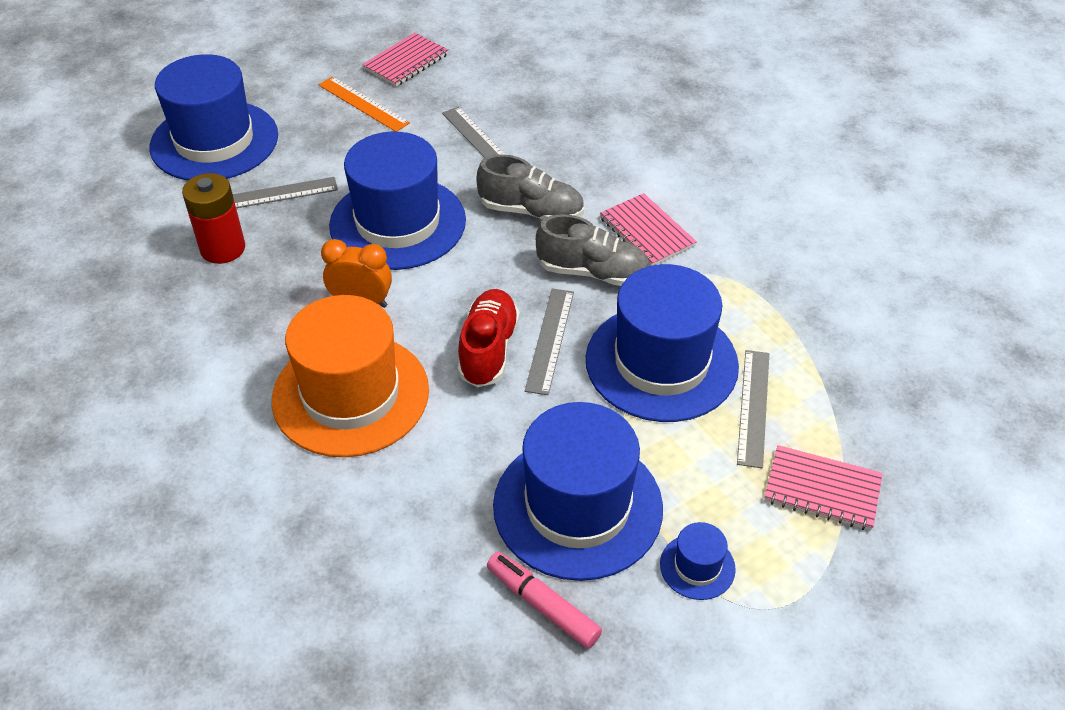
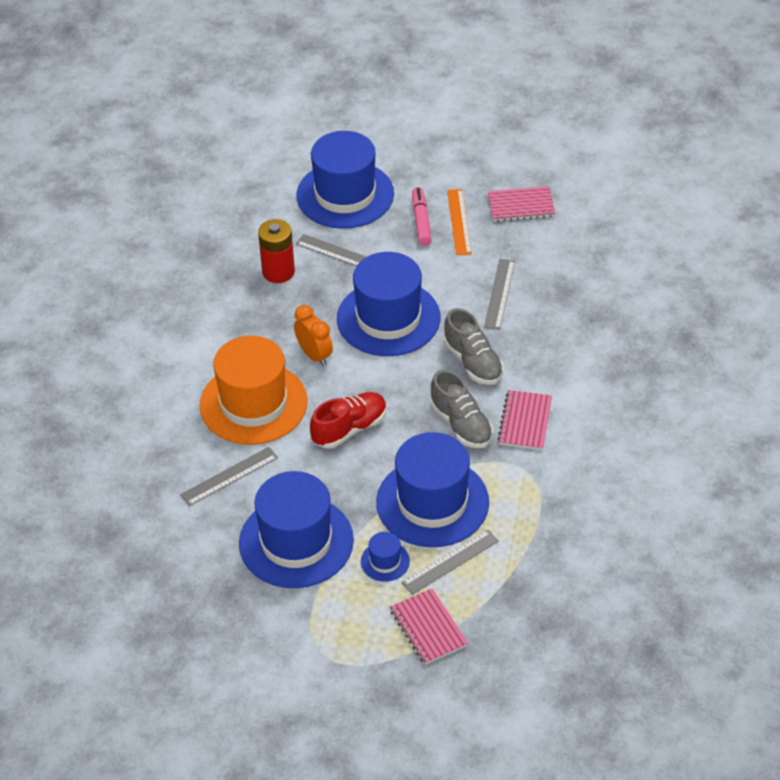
camera: 45 degrees right, 0 degrees up
(542, 605) = (225, 572): pink marker -> pink marker (421, 221)
(550, 340) = (388, 447): grey ruler -> grey ruler (229, 476)
(697, 566) = (317, 613): blue hat -> blue hat (385, 561)

